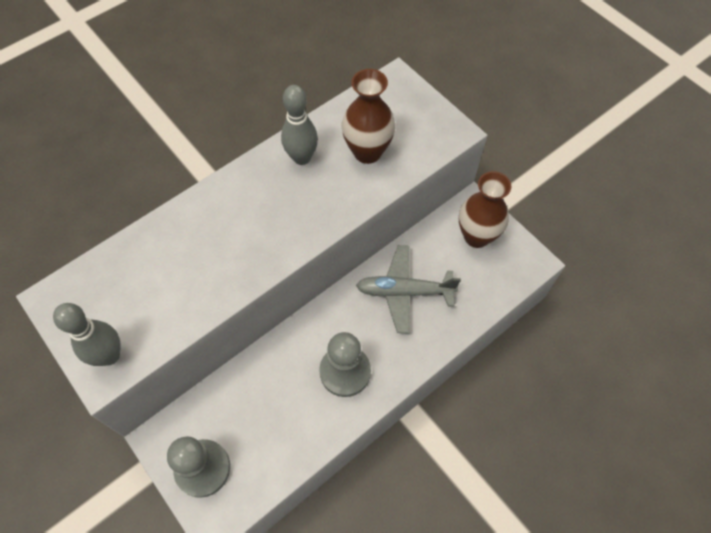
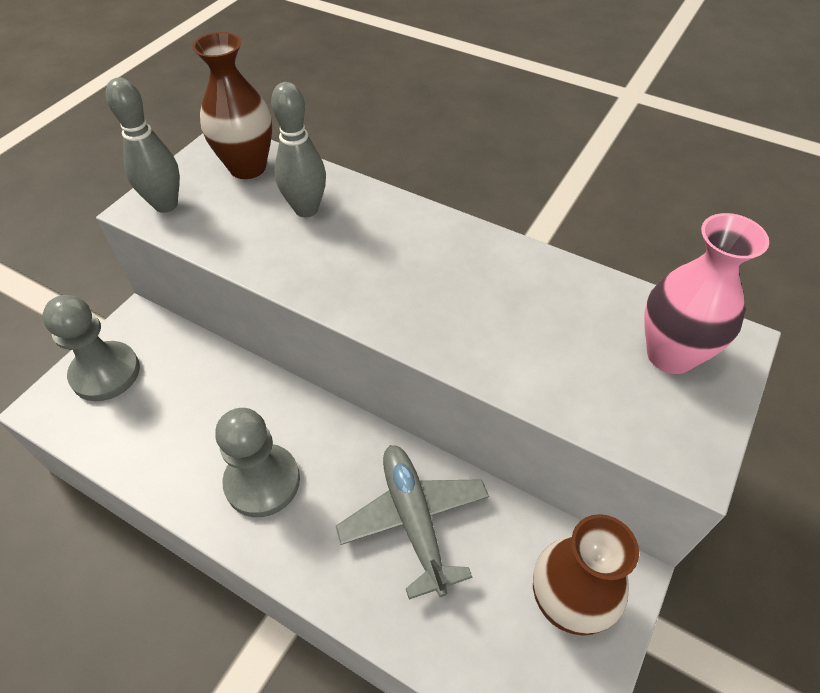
camera: 70 degrees right, 10 degrees down
(301, 158) = (511, 276): grey bowling pin -> grey bowling pin (306, 209)
(367, 152) = (569, 347): brown vase -> brown vase (248, 167)
(393, 109) = (670, 355): none -> pink vase

